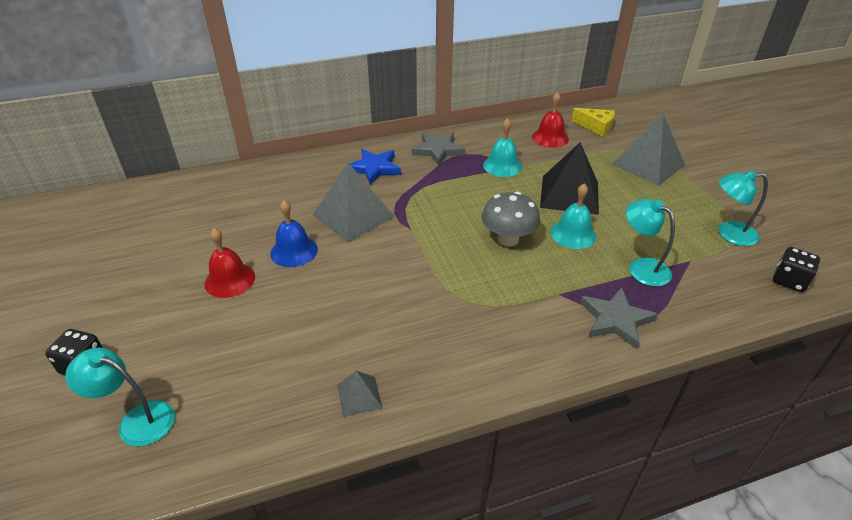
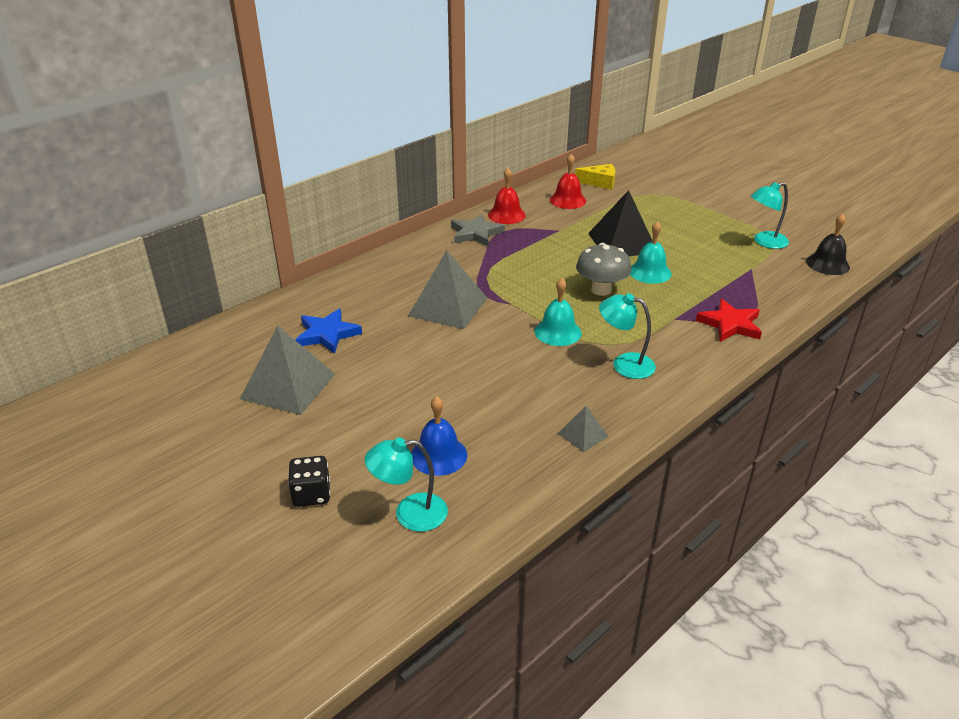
camera: 25 degrees left, 5 degrees down
(230, 280) = (382, 388): red bell -> red bell (506, 215)
(294, 251) = (420, 349): blue bell -> blue bell (439, 455)
(374, 168) = (429, 262): blue star -> blue star (327, 334)
(502, 165) = (546, 233): turquoise bell -> turquoise bell (557, 332)
(615, 320) = (730, 324): grey star -> red star
(641, 267) = (720, 283): turquoise lamp -> turquoise lamp (624, 364)
(648, 164) = (666, 204): grey pyramid -> grey pyramid (288, 386)
(789, 280) = (827, 264): black dice -> black bell

